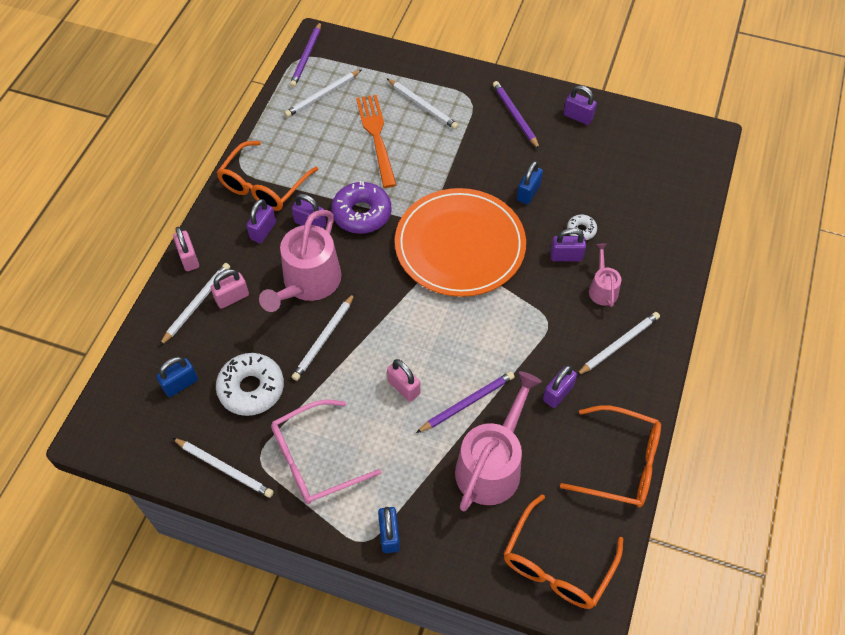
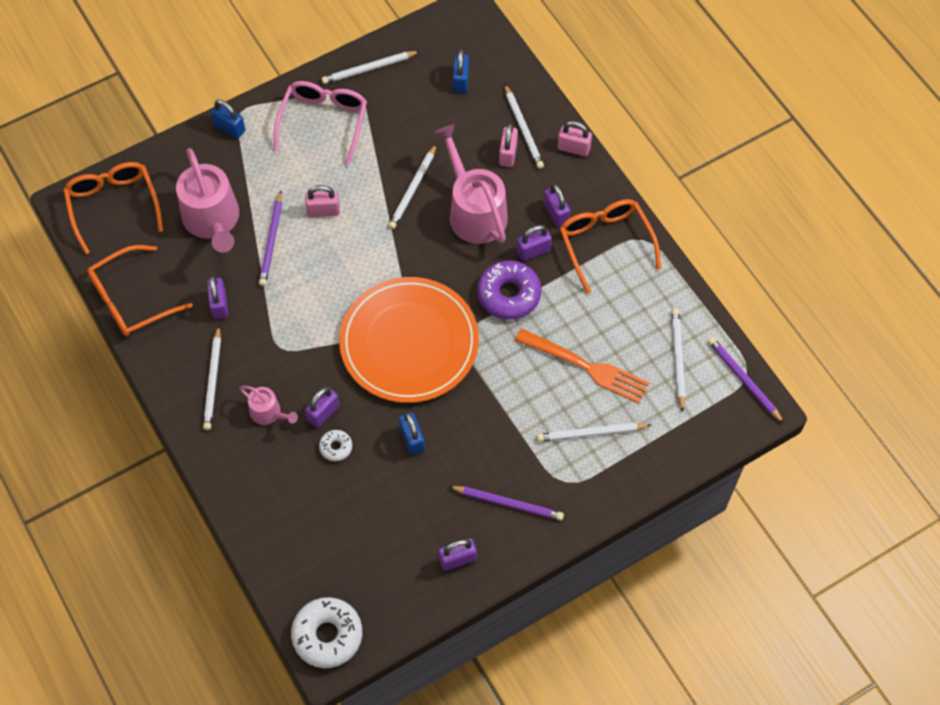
camera: 130 degrees right, 5 degrees up
(251, 388) = (415, 119): white donut -> white donut (327, 635)
(324, 339) = (413, 189): white pencil -> white pencil turned 135 degrees counterclockwise

